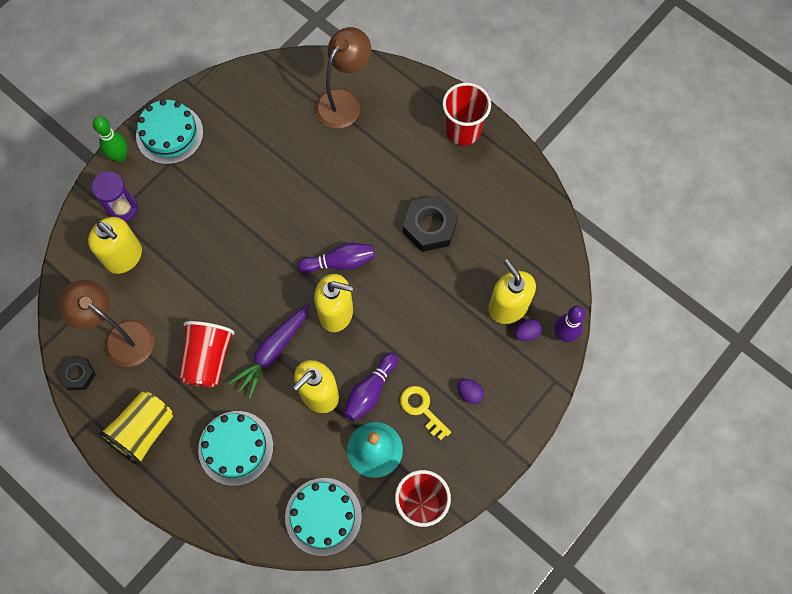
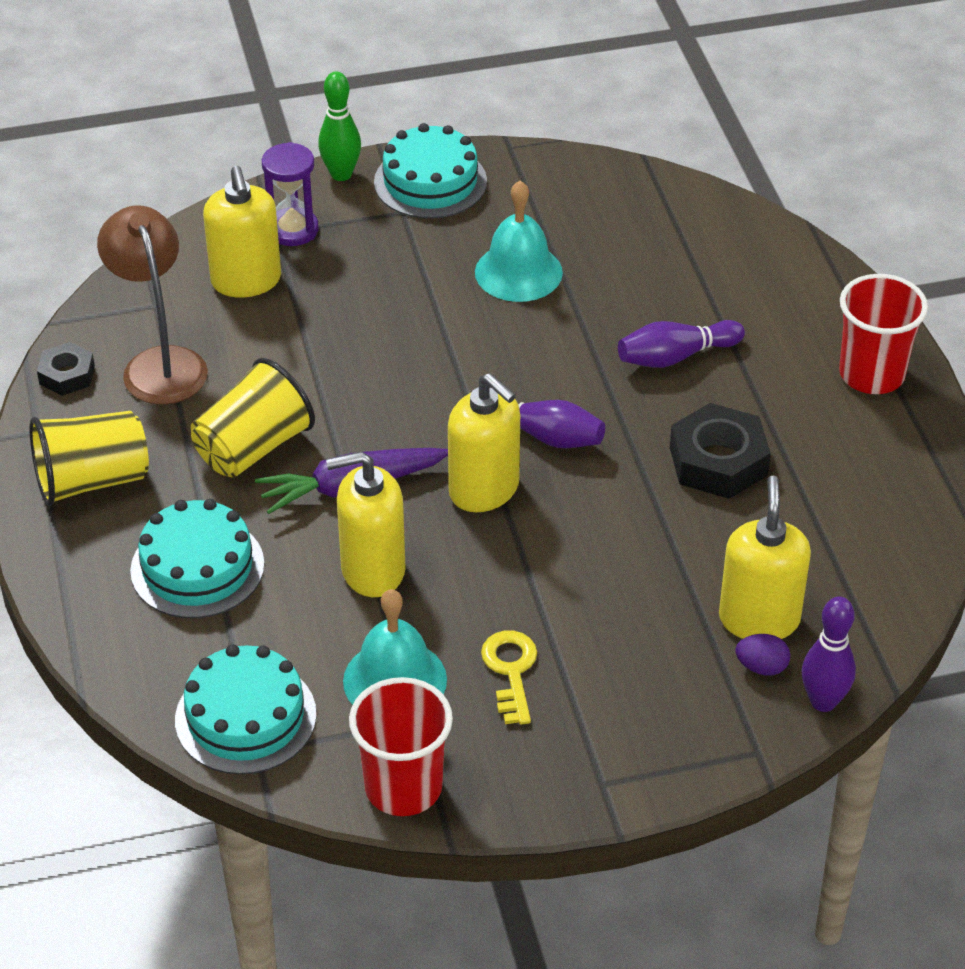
camera: 35 degrees right, 25 degrees down
(208, 359) = (253, 448): red cup -> yellow cup
(256, 167) = (518, 272): none -> turquoise bell
(344, 101) = (714, 259): brown lamp -> none
(370, 391) = (452, 607): purple bowling pin -> purple bowling pin (676, 356)
(469, 393) = (603, 692): purple egg -> none

